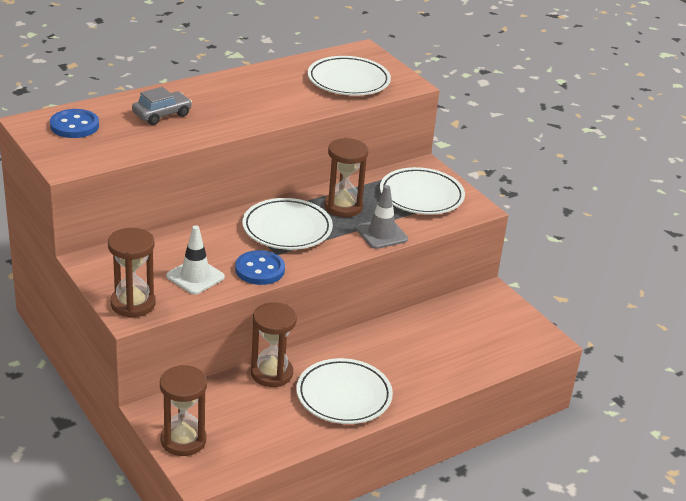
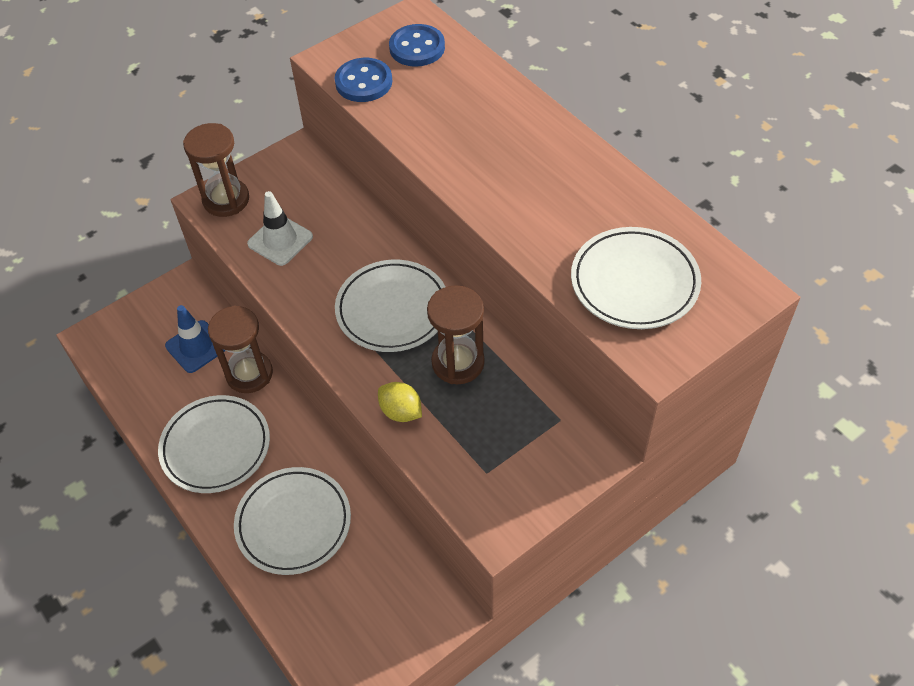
camera: 90 degrees right, 20 degrees up
(162, 114) = (466, 110): grey car -> none
(183, 440) = (143, 315): brown hourglass -> none
(232, 405) = (196, 346): none -> blue traffic cone
(260, 270) = (301, 295): blue button -> blue button (363, 82)
(381, 234) = (401, 412): grey traffic cone -> yellow lemon
(421, 196) = (511, 454): white plate -> white plate (293, 523)

